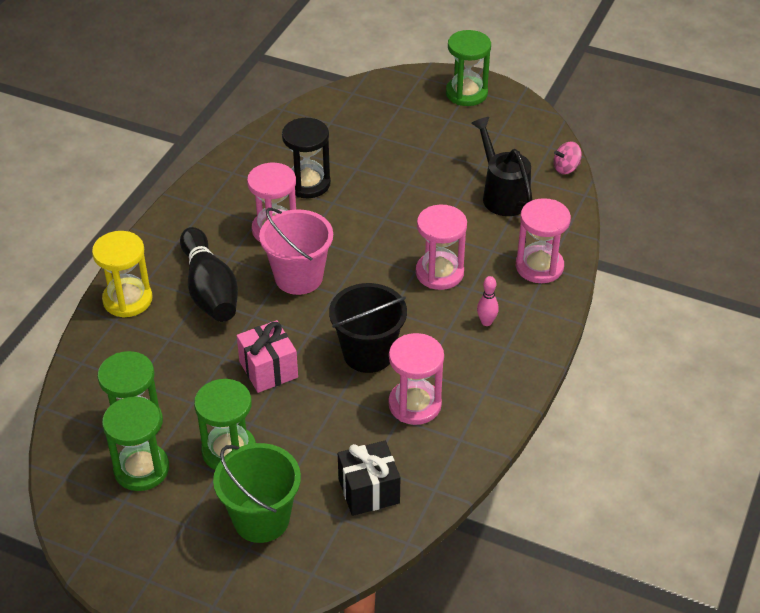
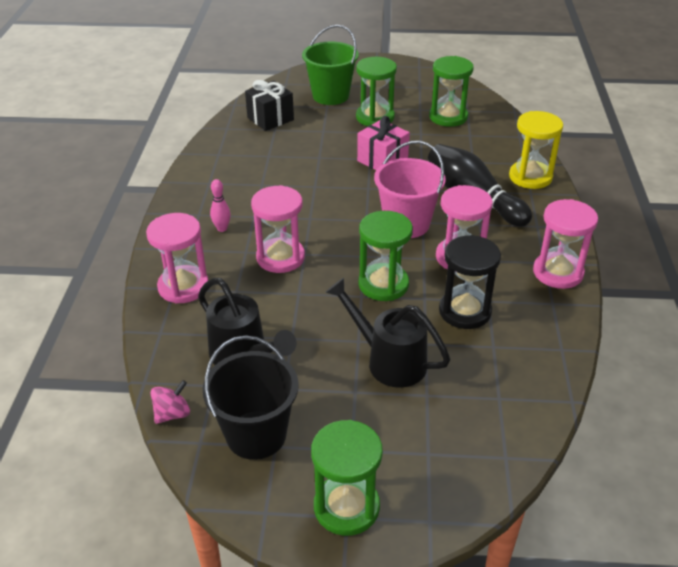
camera: 160 degrees right, 5 degrees down
(141, 469) = (422, 100): green hourglass -> green hourglass (383, 284)
(368, 353) = (312, 186): black bucket -> black bucket (256, 435)
(392, 163) = (389, 361): none -> black watering can
(415, 404) = (260, 165): pink hourglass -> pink hourglass (558, 272)

